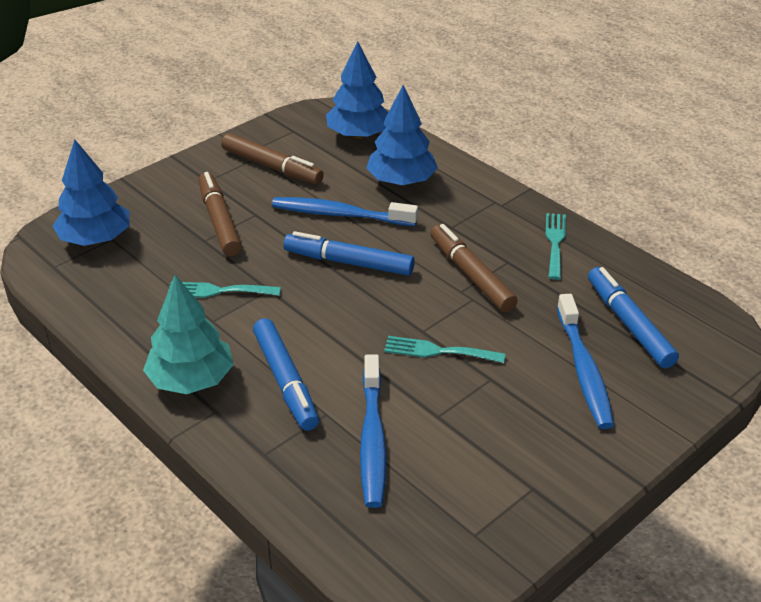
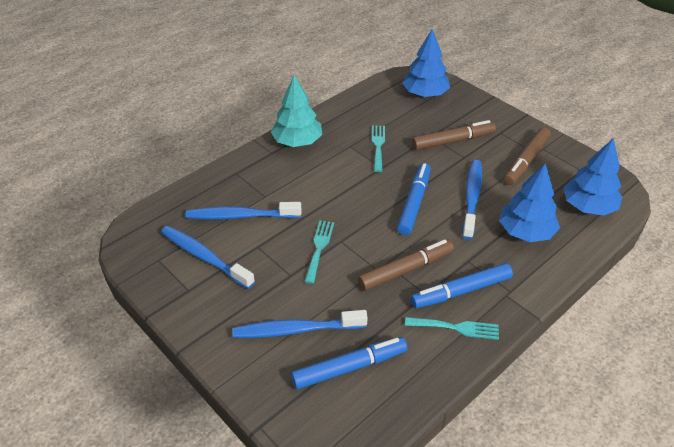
camera: 90 degrees right, 5 degrees up
(285, 381) = (294, 178): blue marker -> blue marker (461, 291)
(464, 476) = (204, 257): none -> blue toothbrush

